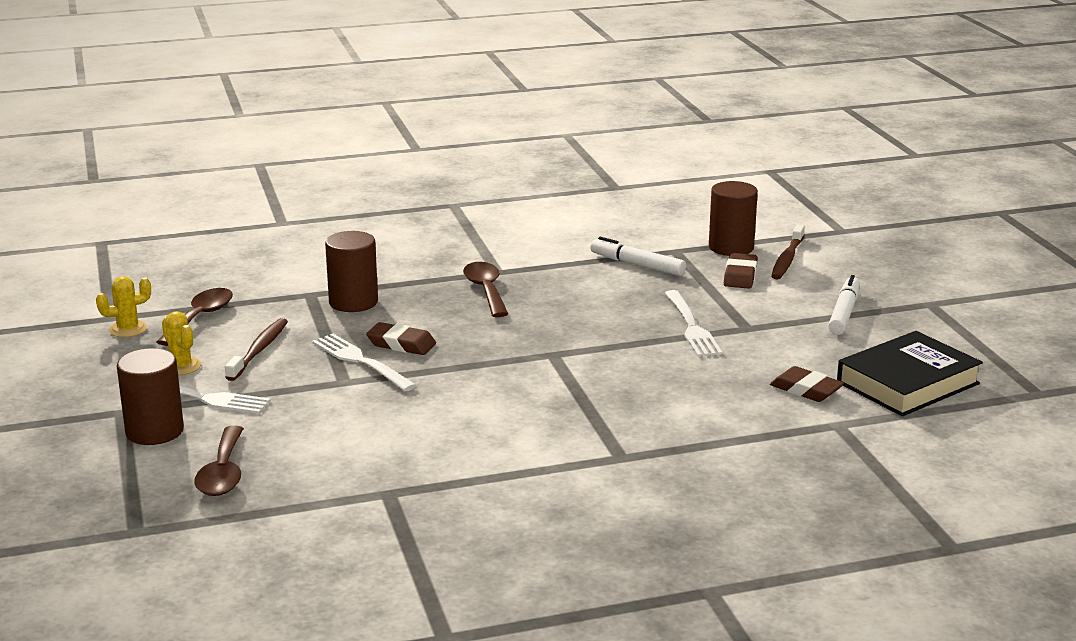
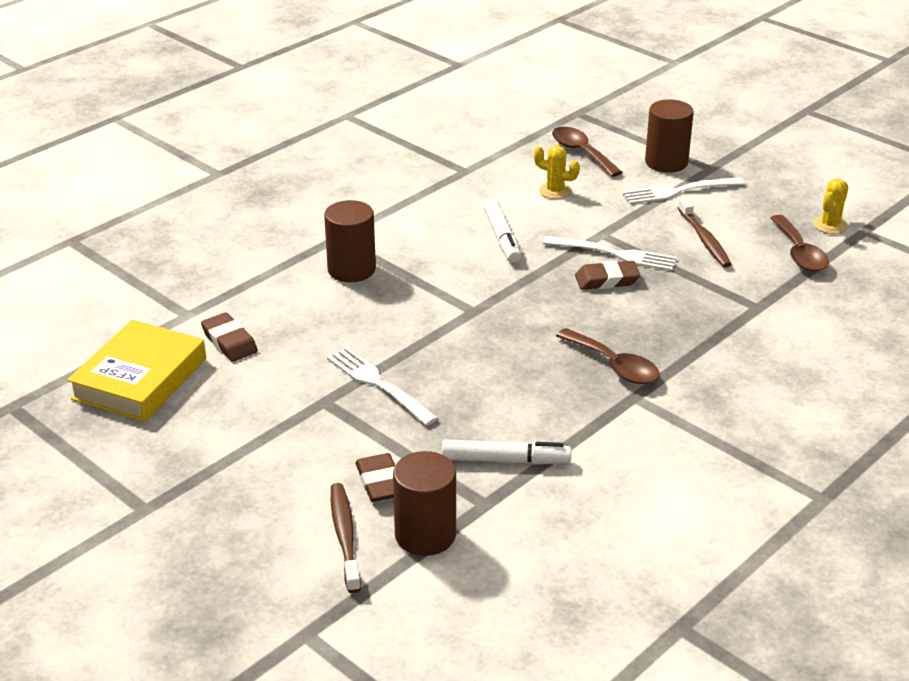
camera: 150 degrees right, 10 degrees up
(181, 366) = (734, 209): yellow cactus -> yellow cactus (555, 191)
(353, 302) = (708, 310): brown cylinder -> brown cylinder (351, 270)
(806, 390) = (229, 342): brown eraser -> brown eraser turned 45 degrees clockwise
(843, 313) = (236, 458): white marker -> white marker (502, 237)
(907, 383) = (140, 379): black book -> yellow book

